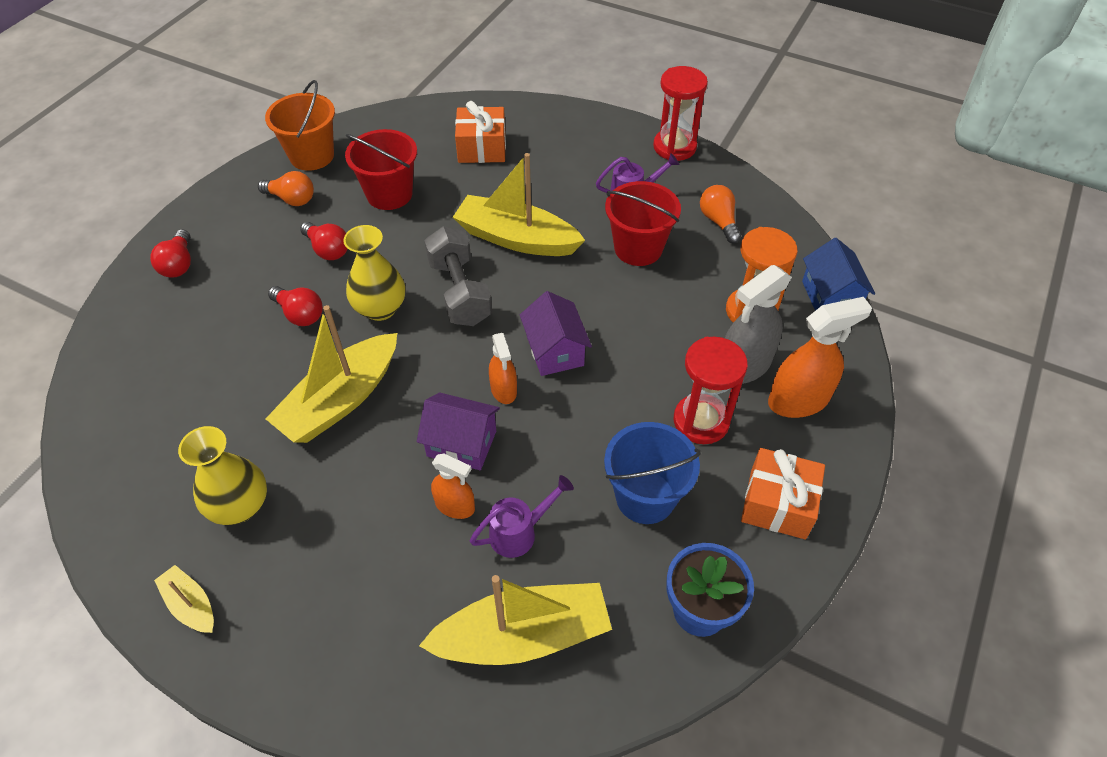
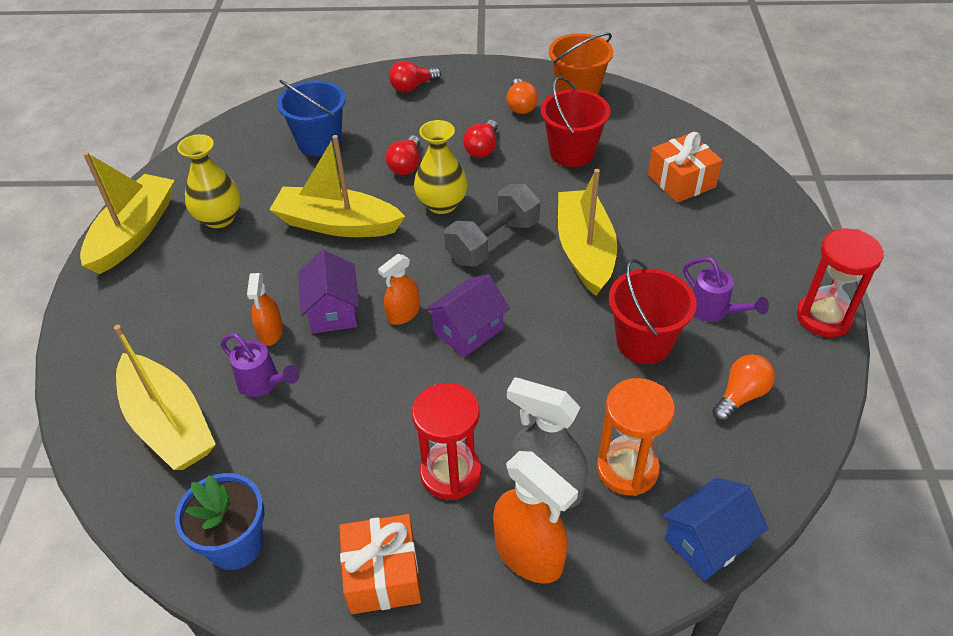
camera: 65 degrees right, 5 degrees down
(191, 605) = (134, 233): yellow boat -> yellow boat, size x2.05
(645, 497) = (339, 459): blue bucket -> blue bucket (319, 142)

